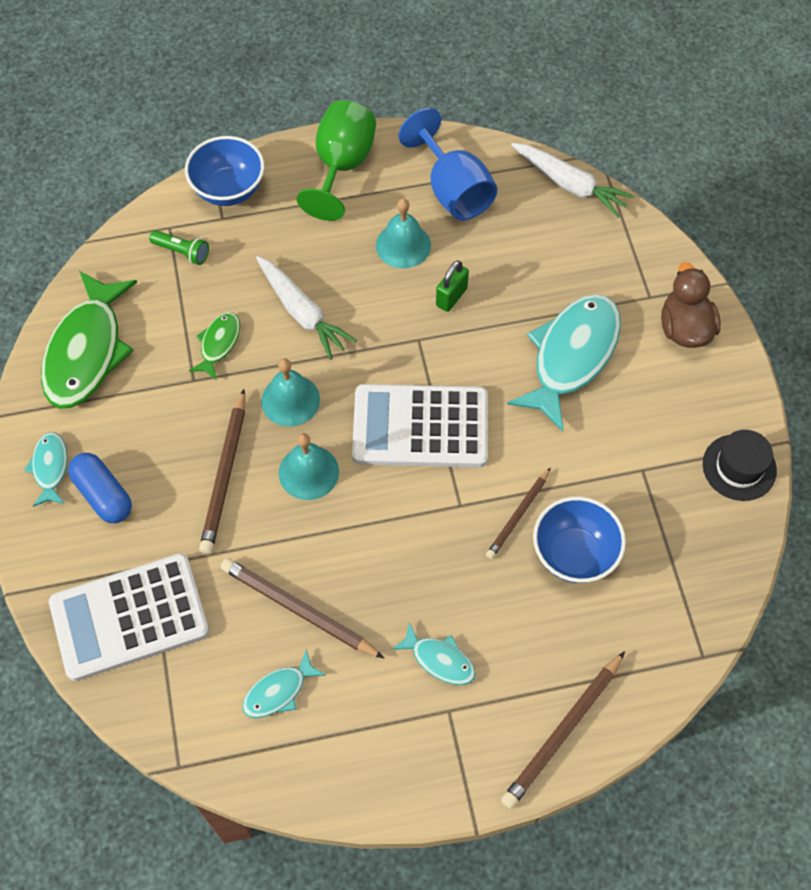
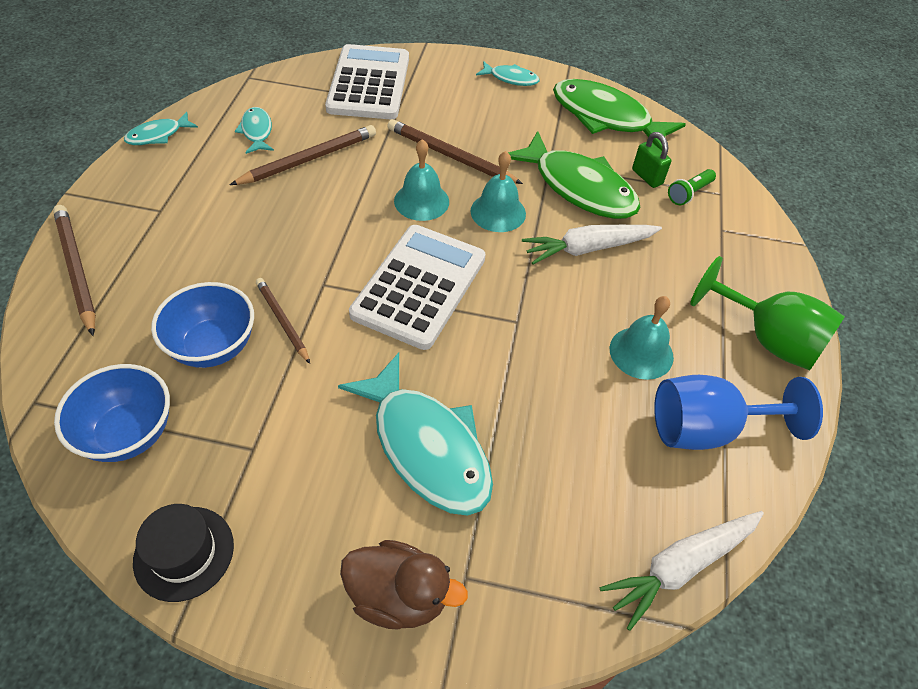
camera: 110 degrees right, 10 degrees down
(103, 495) = (473, 95): blue capsule -> none
(219, 344) = (578, 187): green fish -> green fish, size x2.06
(229, 190) = (756, 243): blue bowl -> blue bowl (128, 433)
(439, 660) = (202, 219): turquoise fish -> turquoise fish (158, 135)
(451, 297) = (556, 368): green padlock -> green padlock (647, 177)

